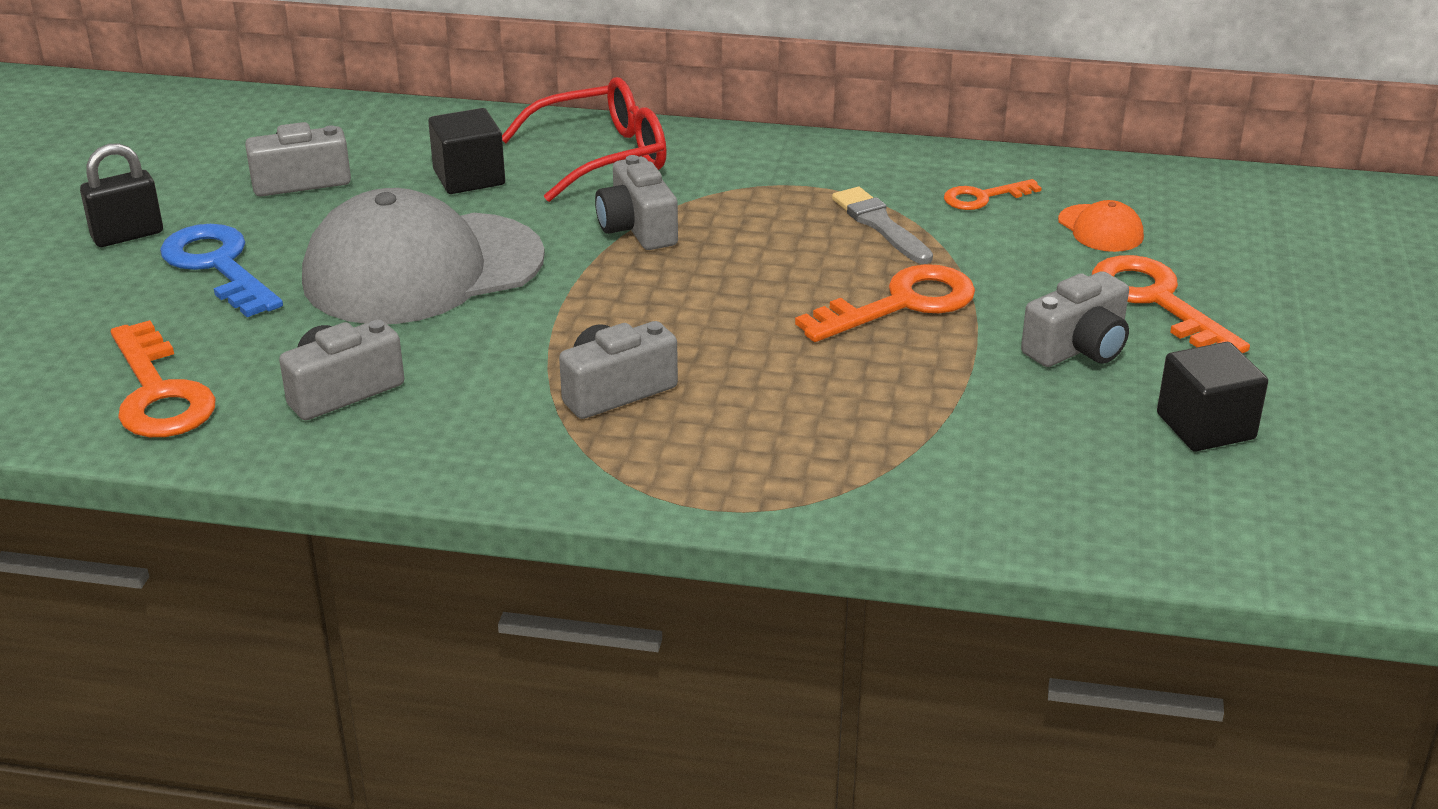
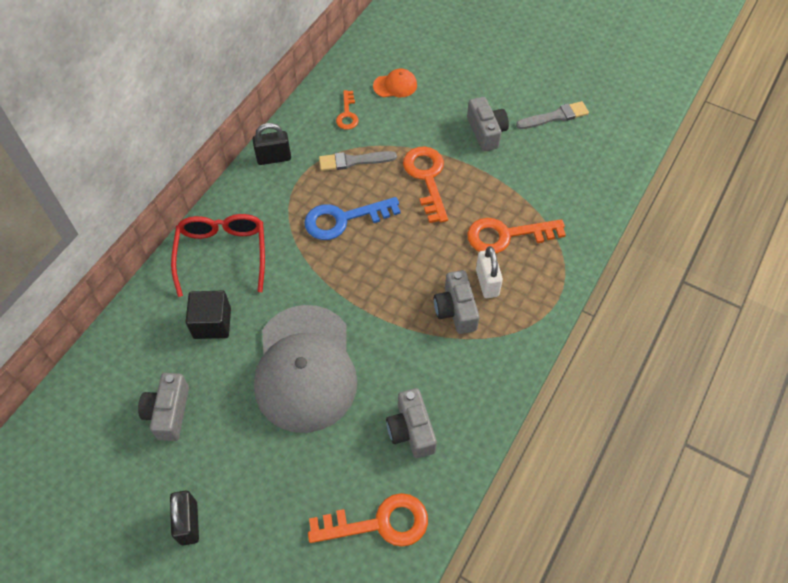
camera: 70 degrees left, 25 degrees up
(218, 266) = (252, 474): blue key -> blue key (343, 219)
(637, 228) = (308, 259): grey camera -> none
(699, 414) = (487, 282): none -> white padlock
(826, 155) = (274, 158): none -> black padlock
(1156, 301) = (461, 92): orange key -> orange key (506, 235)
(1205, 426) = (555, 116): black cube -> grey brush

